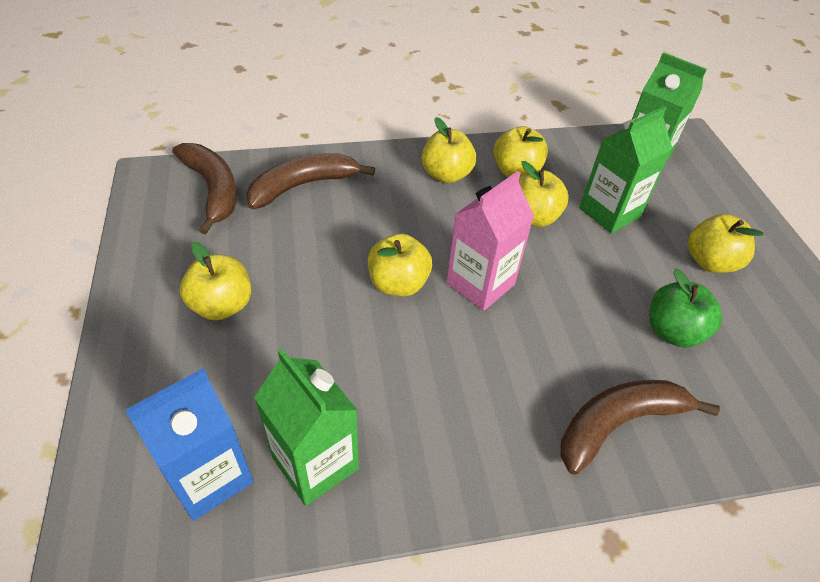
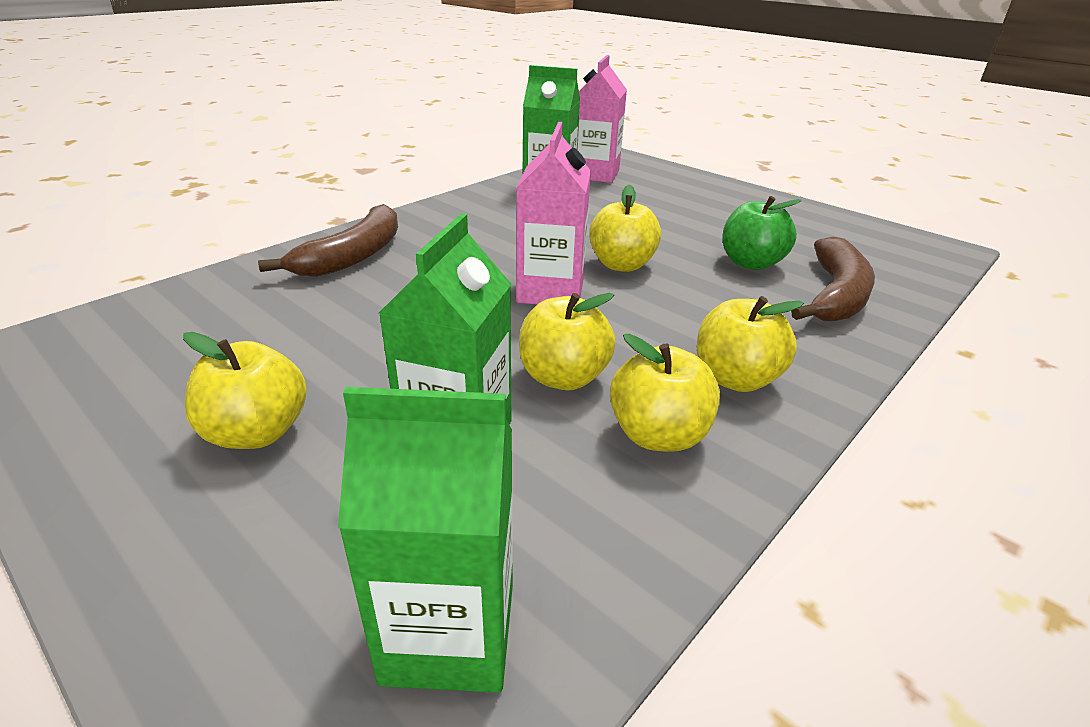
camera: 145 degrees right, 15 degrees down
(209, 476) = (595, 174): blue carton -> pink carton
(213, 189) = (885, 260): brown banana -> none
(222, 305) = (716, 214): yellow apple -> none
(672, 331) = (311, 329): green apple -> green apple (751, 263)

